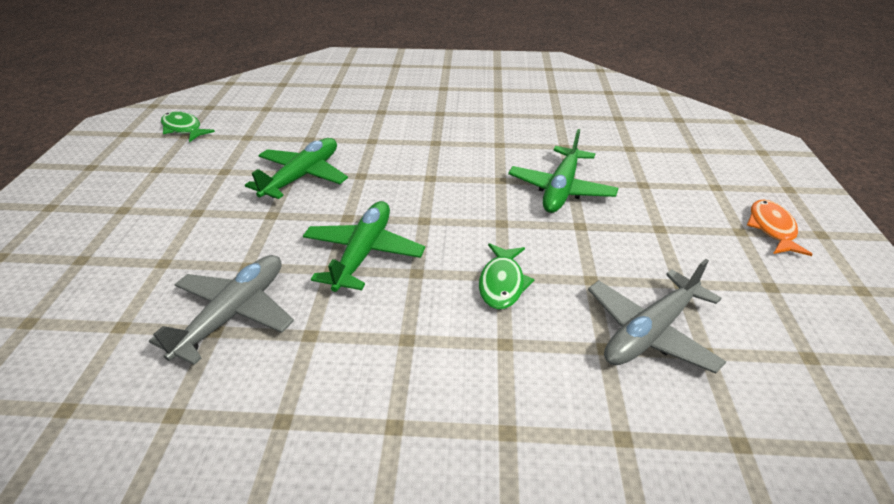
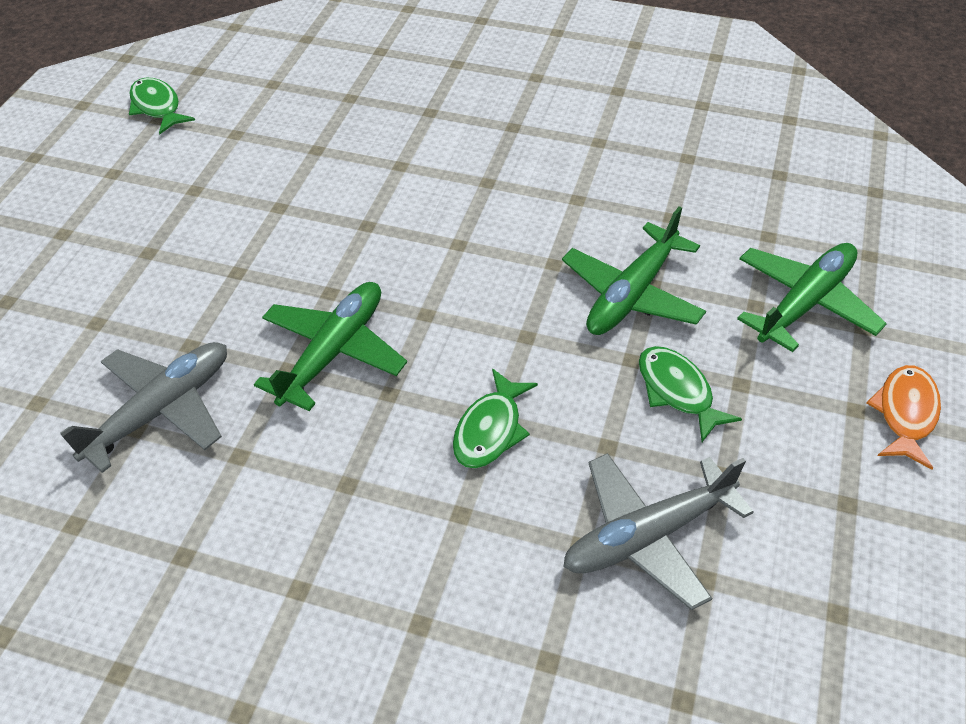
camera: 15 degrees right, 10 degrees up
(302, 176) = (291, 215): green plane -> green plane (805, 303)
(621, 239) = (677, 391): none -> green fish

